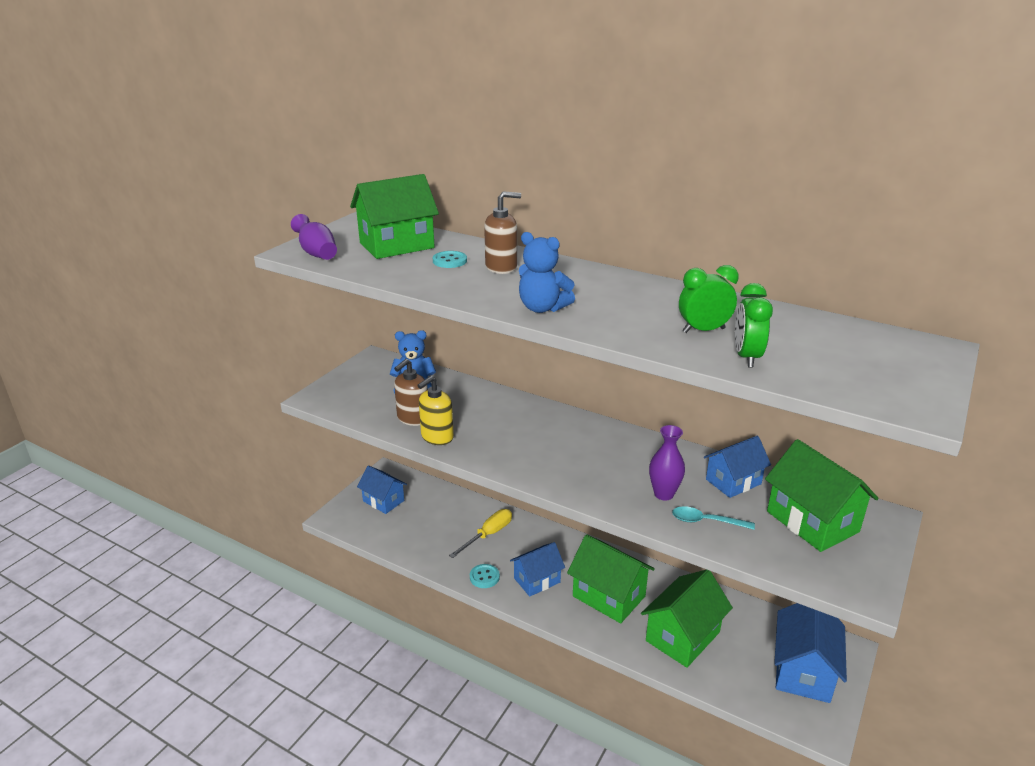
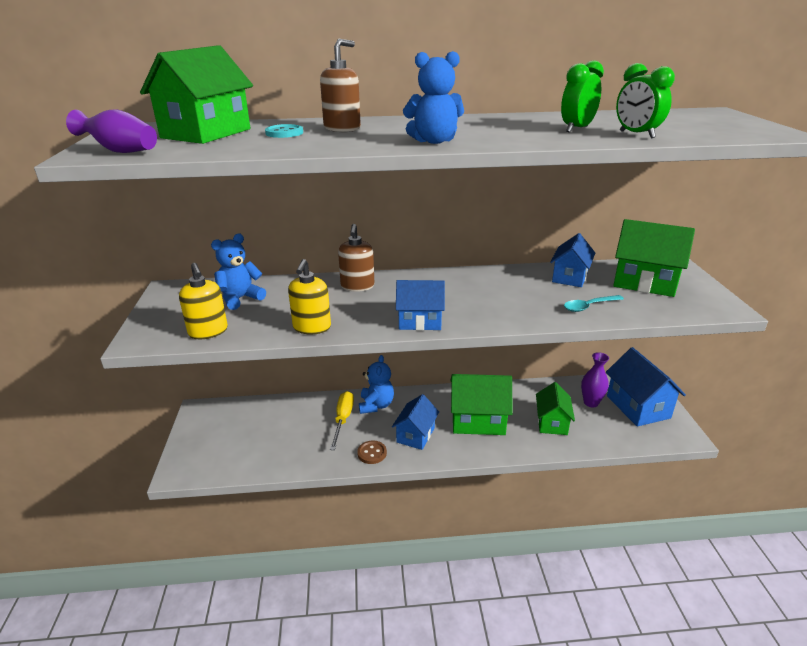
camera: 35 degrees left, 0 degrees up
(363, 409) = (208, 332): none -> yellow soap dispenser
(383, 501) = (219, 435): blue house -> blue house (420, 321)
(413, 418) = (269, 321): brown soap dispenser -> brown soap dispenser (357, 286)
(484, 577) = (372, 453): turquoise button -> brown button
(529, 535) = (376, 405): none -> blue teddy bear
(664, 494) = (539, 301): purple vase -> purple vase (591, 403)
(683, 636) = (552, 422): green house -> green house, size x0.66

